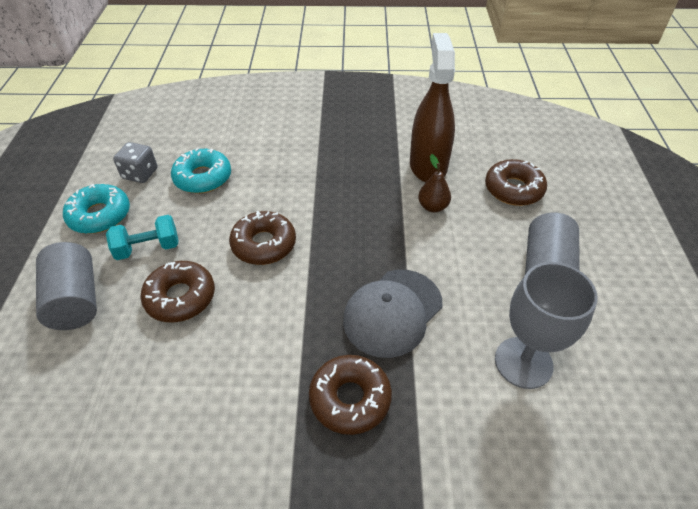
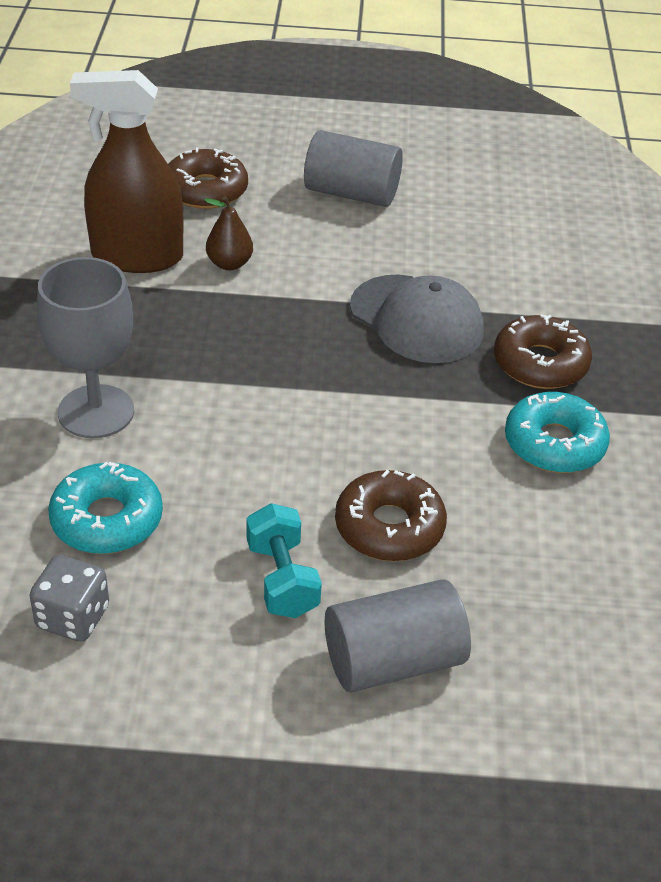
camera: 90 degrees left, 5 degrees down
(100, 215) = (187, 664): turquoise donut -> turquoise donut (554, 444)
(264, 244) = (287, 437): brown donut -> none
(523, 362) = (483, 234): grey goblet -> grey goblet (96, 411)

